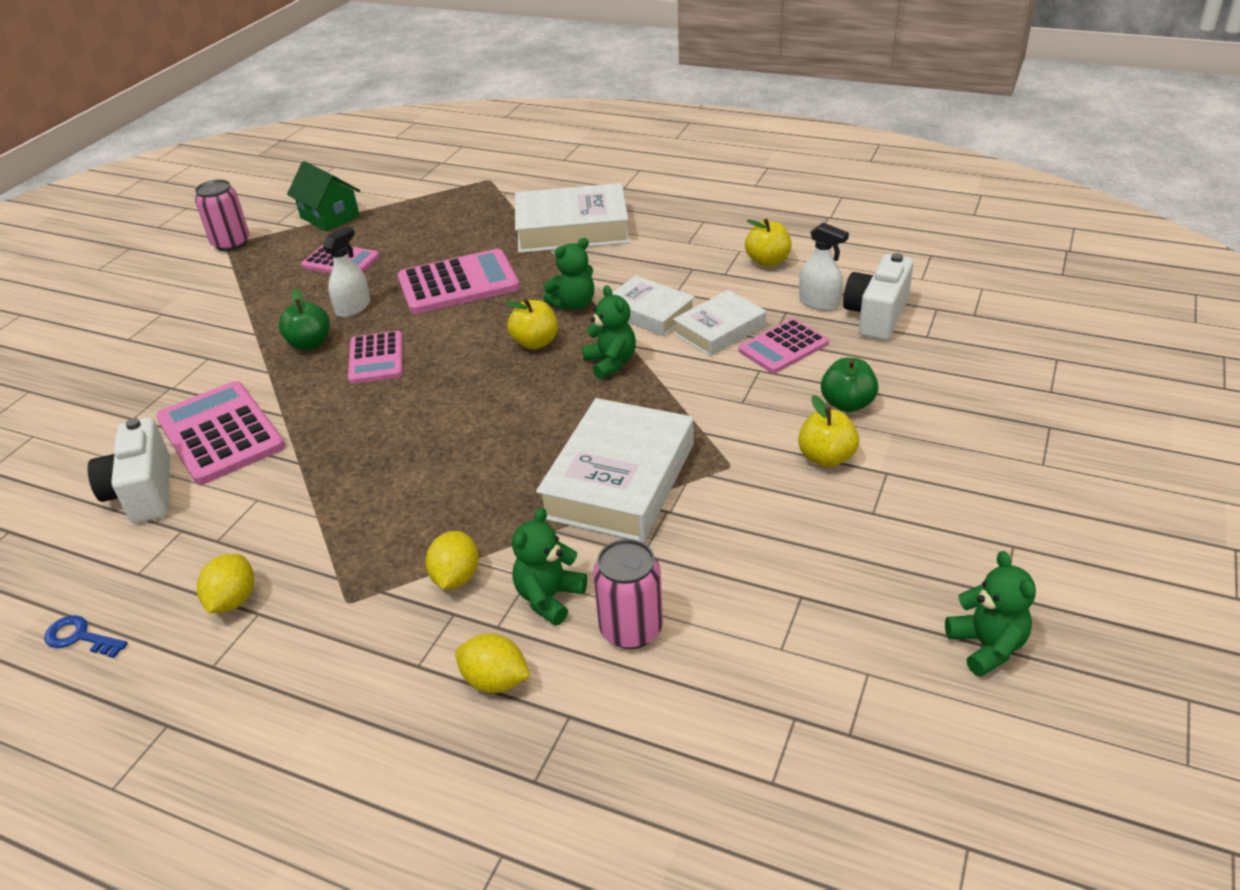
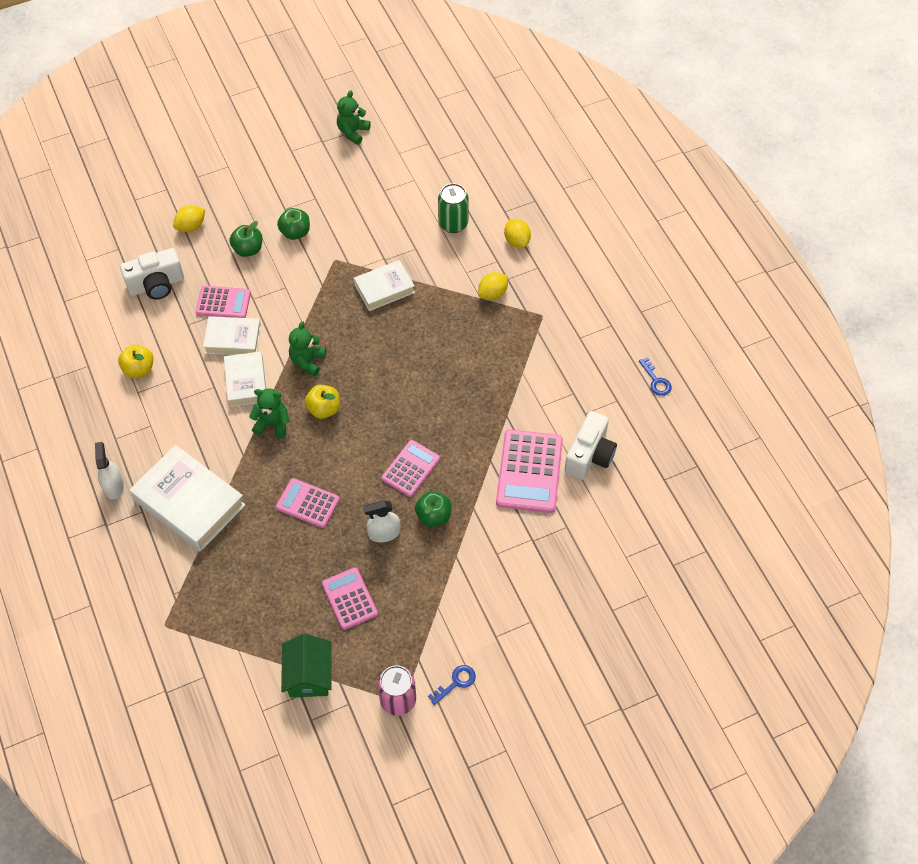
camera: 140 degrees left, 20 degrees up
(181, 274) = (456, 682): none -> blue key
(233, 600) = (585, 352): yellow lemon -> yellow lemon (191, 226)
(458, 283) = (308, 503): pink calculator -> pink calculator, size x0.63
(549, 598) = (468, 257): green teddy bear -> none
(619, 480) = (384, 288): white book -> white book, size x0.60
(631, 629) = (453, 223): pink can -> green can
(819, 303) = (165, 316): white spray bottle -> white spray bottle (113, 486)
(826, 457) = (295, 232): yellow apple -> green apple

